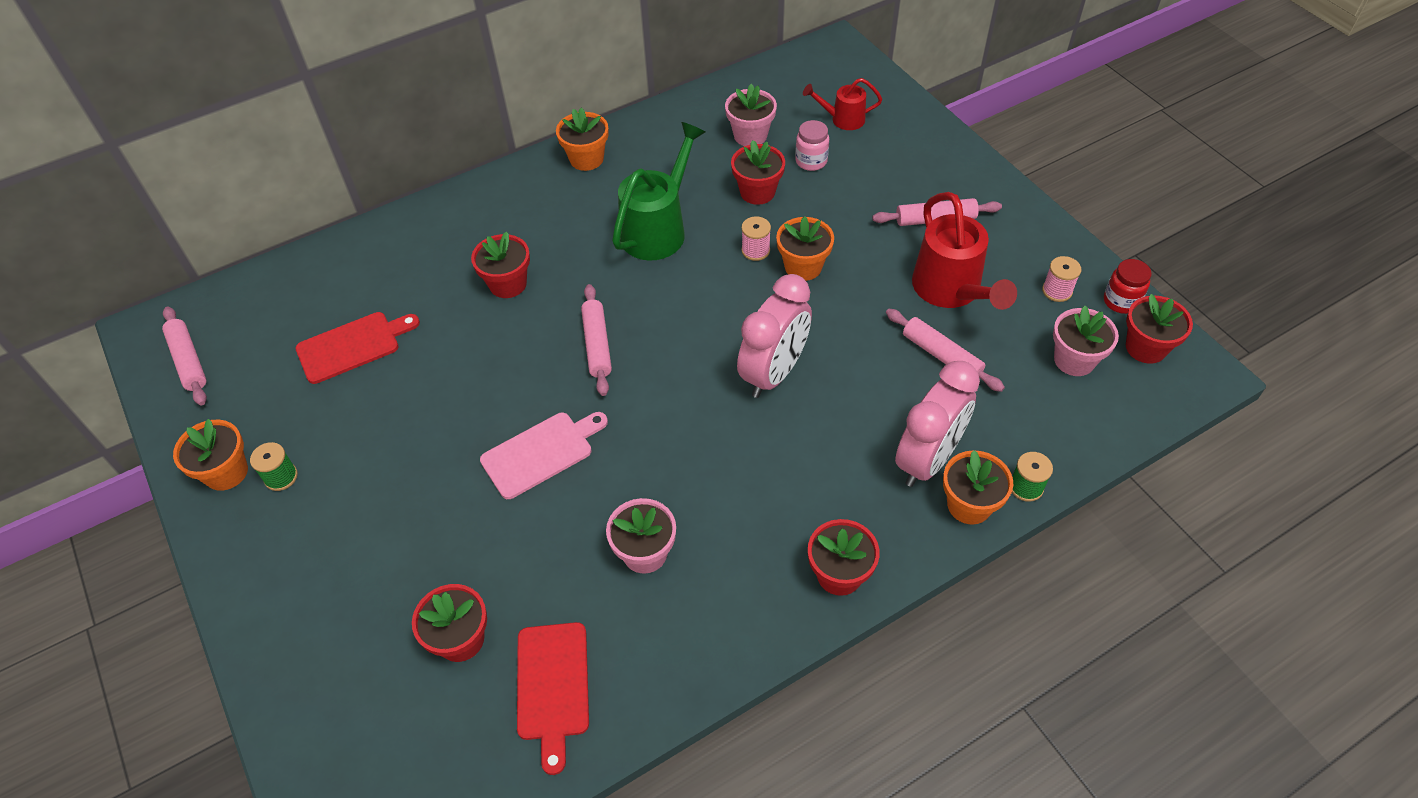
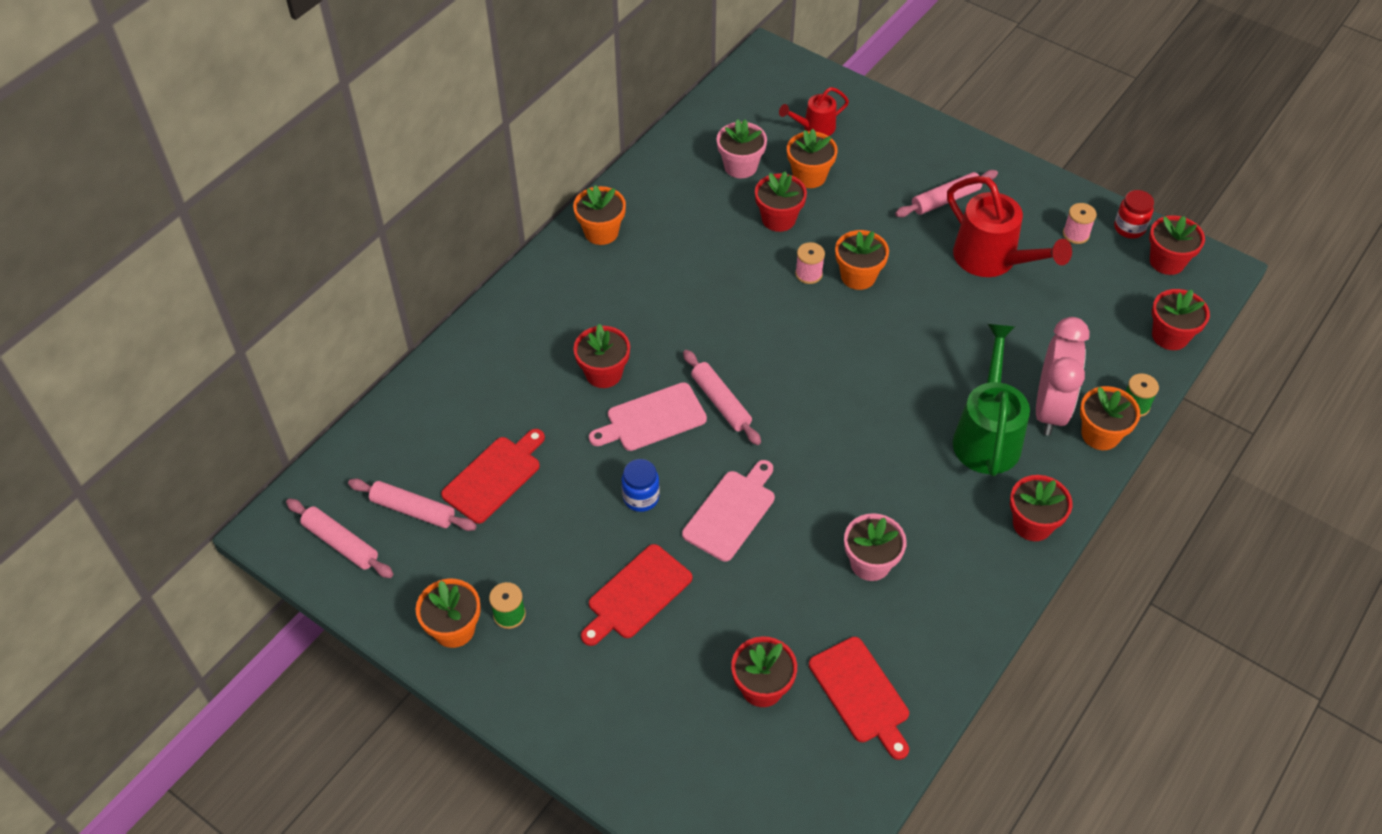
camera: 25 degrees left, 0 degrees up
(404, 501) = (637, 594): none -> red cutting board
(467, 409) = (641, 497): none -> blue jar
(524, 339) = (652, 418): none -> pink cutting board
(658, 229) = (710, 280): green watering can -> green watering can (987, 435)
(774, 373) = (887, 378): pink clock -> none
(811, 161) = (809, 176): pink jar -> orange flower pot
(941, 355) = (1014, 319): pink rolling pin -> pink rolling pin (413, 510)
(1074, 360) = (1118, 289): pink flower pot -> none
(1107, 426) = (1170, 336): none -> red flower pot

